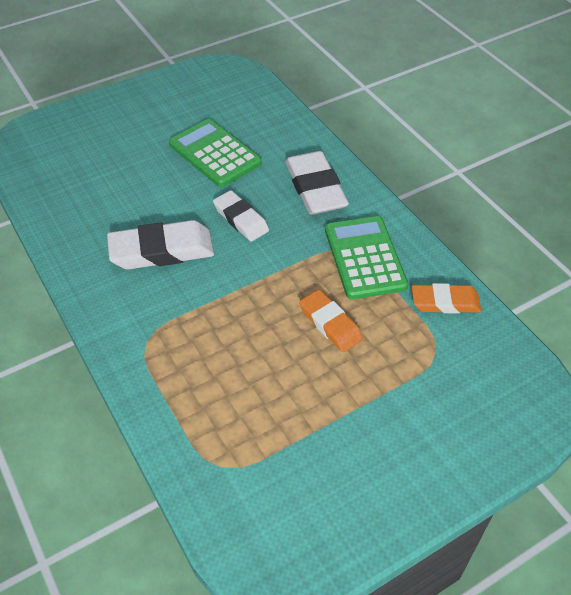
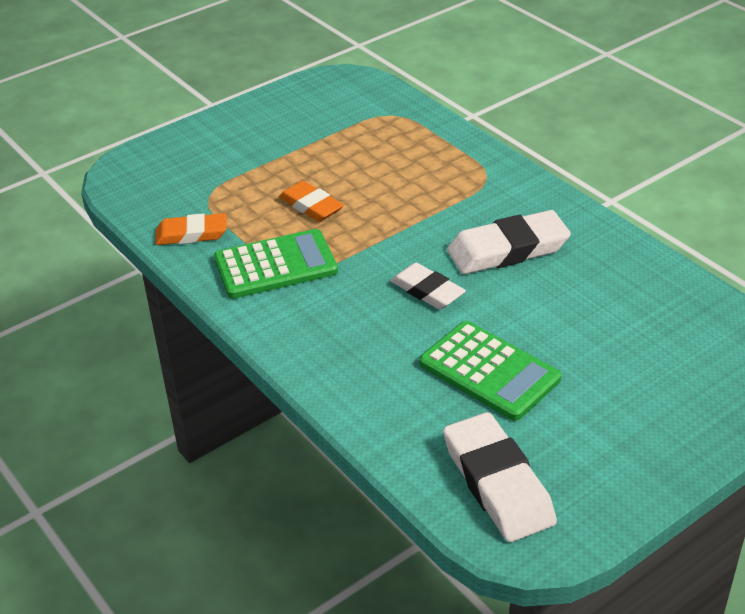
camera: 175 degrees right, 10 degrees down
(315, 188) = (340, 337): white eraser -> white eraser (498, 483)
(364, 258) = (275, 265): green calculator -> green calculator turned 90 degrees counterclockwise

